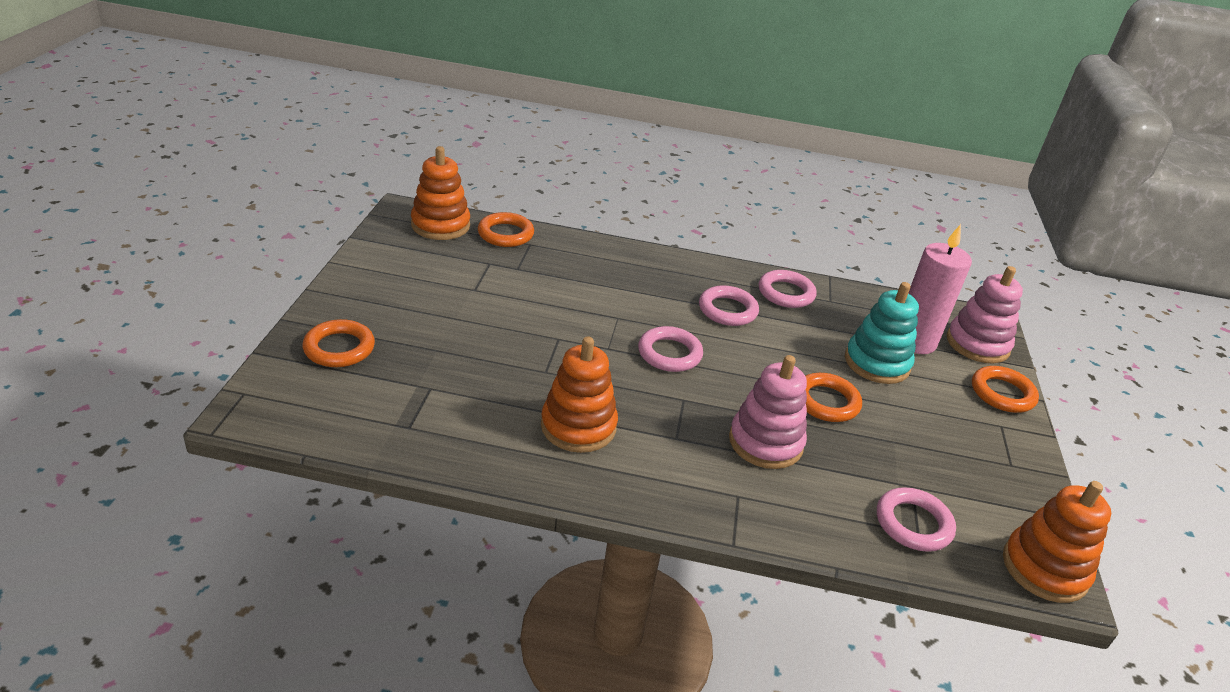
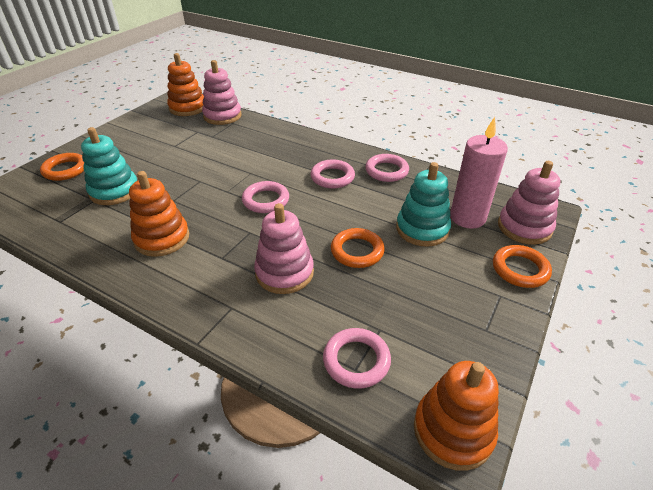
camera: 25 degrees right, 5 degrees up
(449, 370) = (114, 191): none -> turquoise stacking toy
(505, 234) = (222, 116): orange ring -> pink stacking toy

